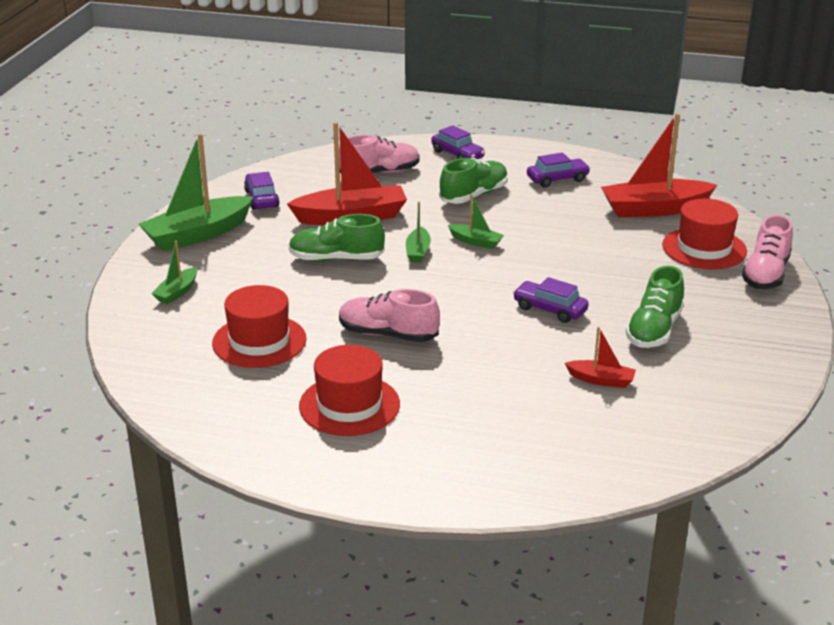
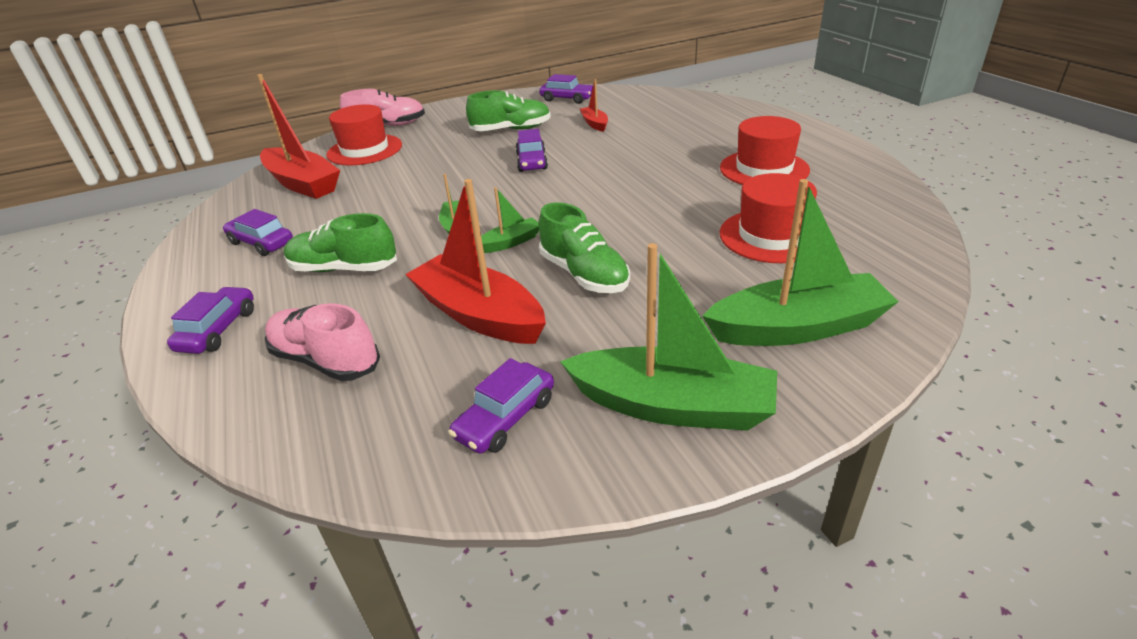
camera: 125 degrees left, 5 degrees up
(177, 292) = (797, 328): green boat -> green boat, size x2.06
(388, 334) = (662, 195): pink shoe -> none
(717, 402) = (567, 99): none -> purple car

